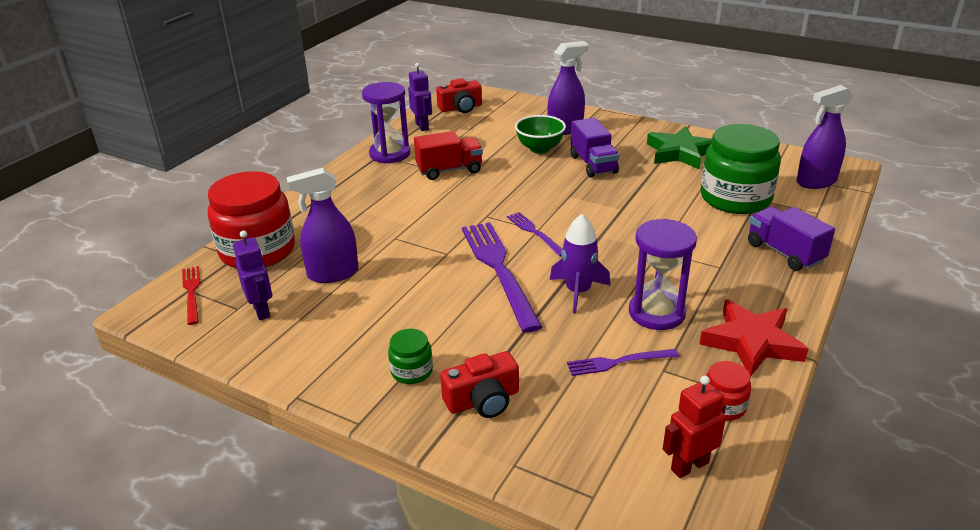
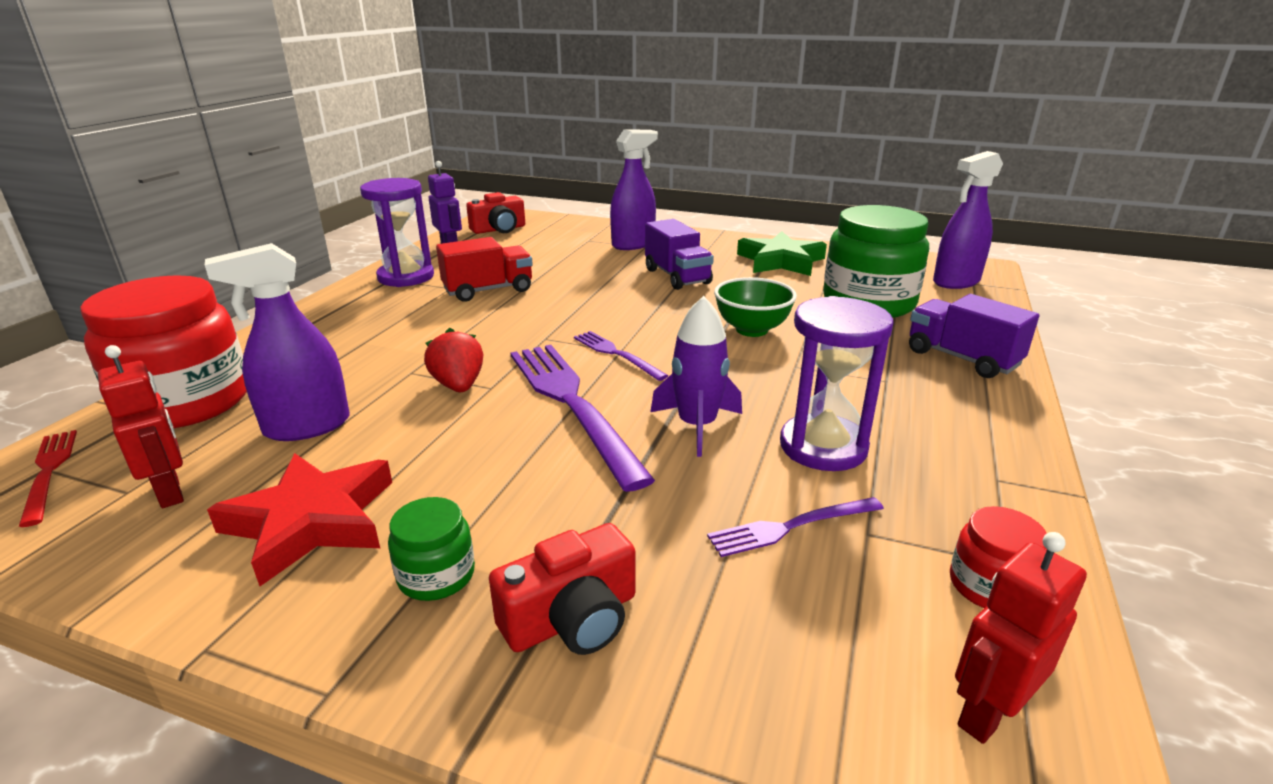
camera: 10 degrees left, 5 degrees down
(262, 310) = (170, 492): purple robot -> red robot
(426, 250) = (458, 385): none -> red strawberry
(540, 149) = (605, 264): green bowl -> green bowl (751, 330)
(751, 342) = (980, 478): red star -> red star (311, 521)

